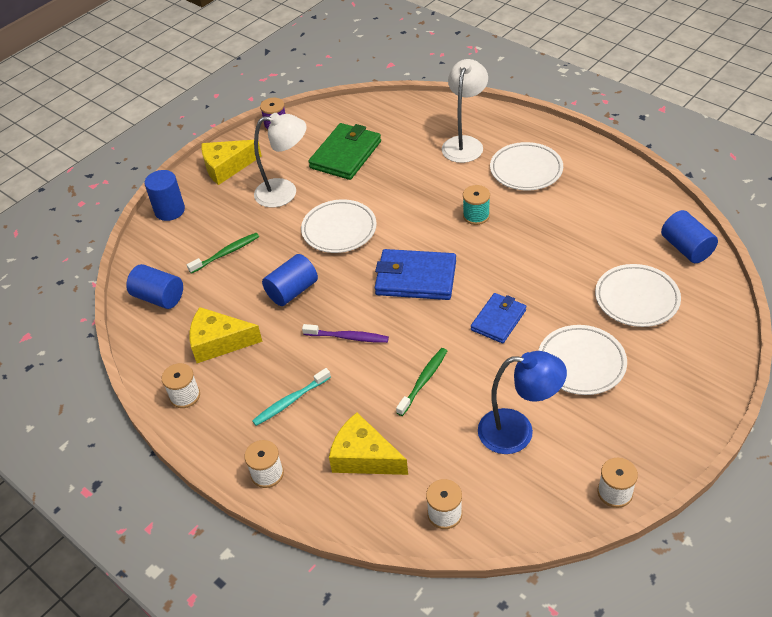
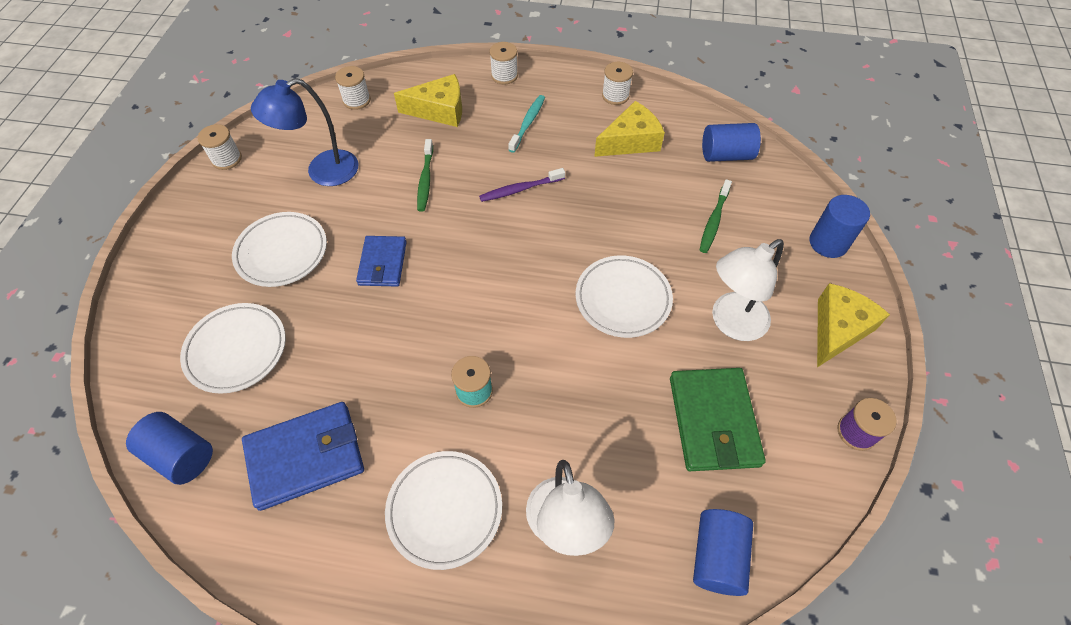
camera: 145 degrees right, 10 degrees up
(292, 291) = (609, 210): blue cylinder -> blue cylinder (717, 557)
(415, 278) = (495, 275): blue wallet -> blue wallet (306, 456)

